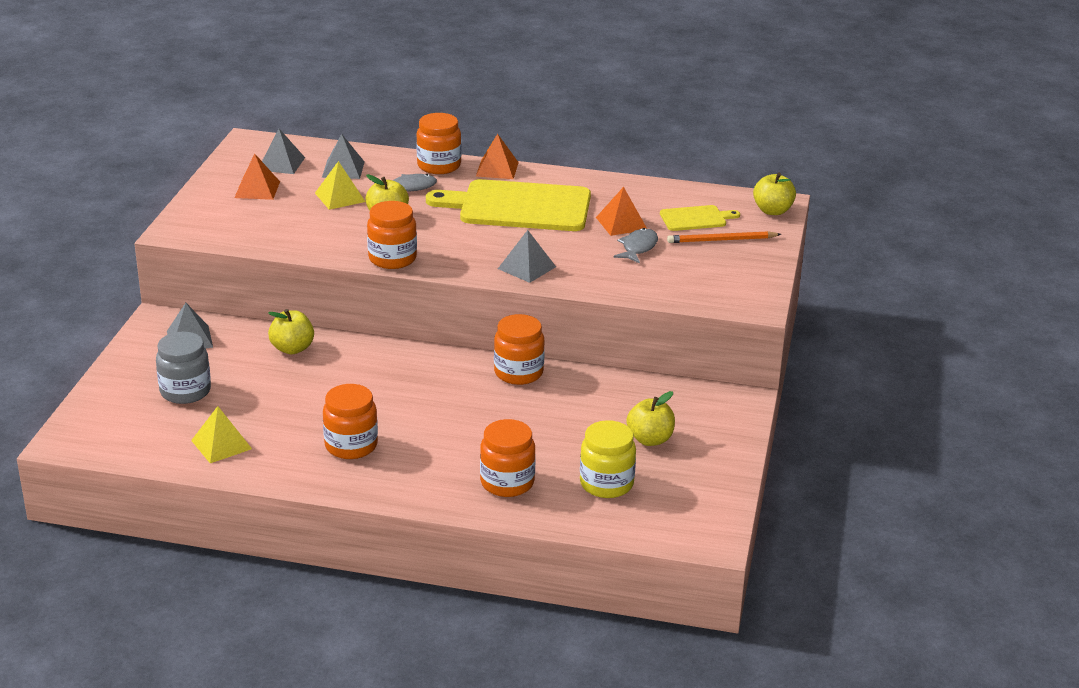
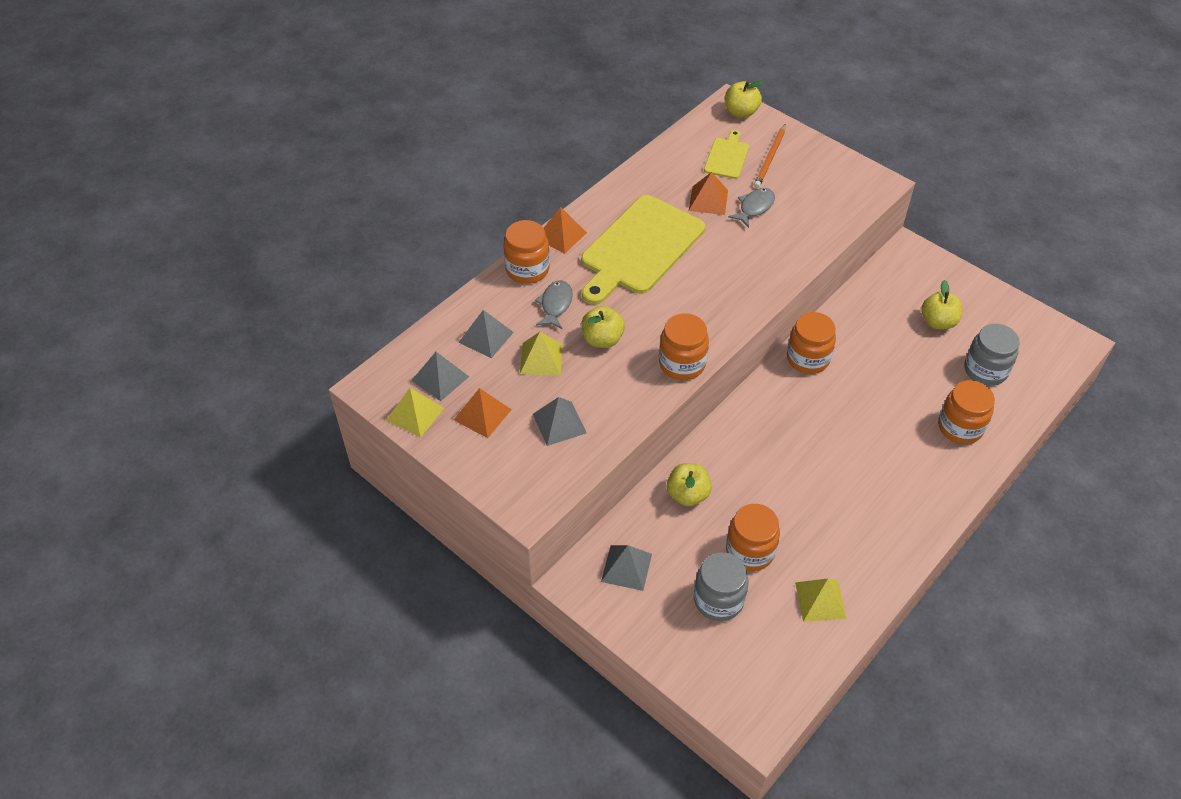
camera: 60 degrees left, 20 degrees up
(235, 164) = (415, 414): none -> yellow pyramid
(351, 446) = (864, 507): orange jar -> orange jar (750, 551)
(526, 267) = (748, 284): grey pyramid -> grey pyramid (559, 423)
(606, 484) = (985, 370): yellow jar -> grey jar
(638, 248) = (754, 207): grey fish -> grey fish turned 75 degrees clockwise

